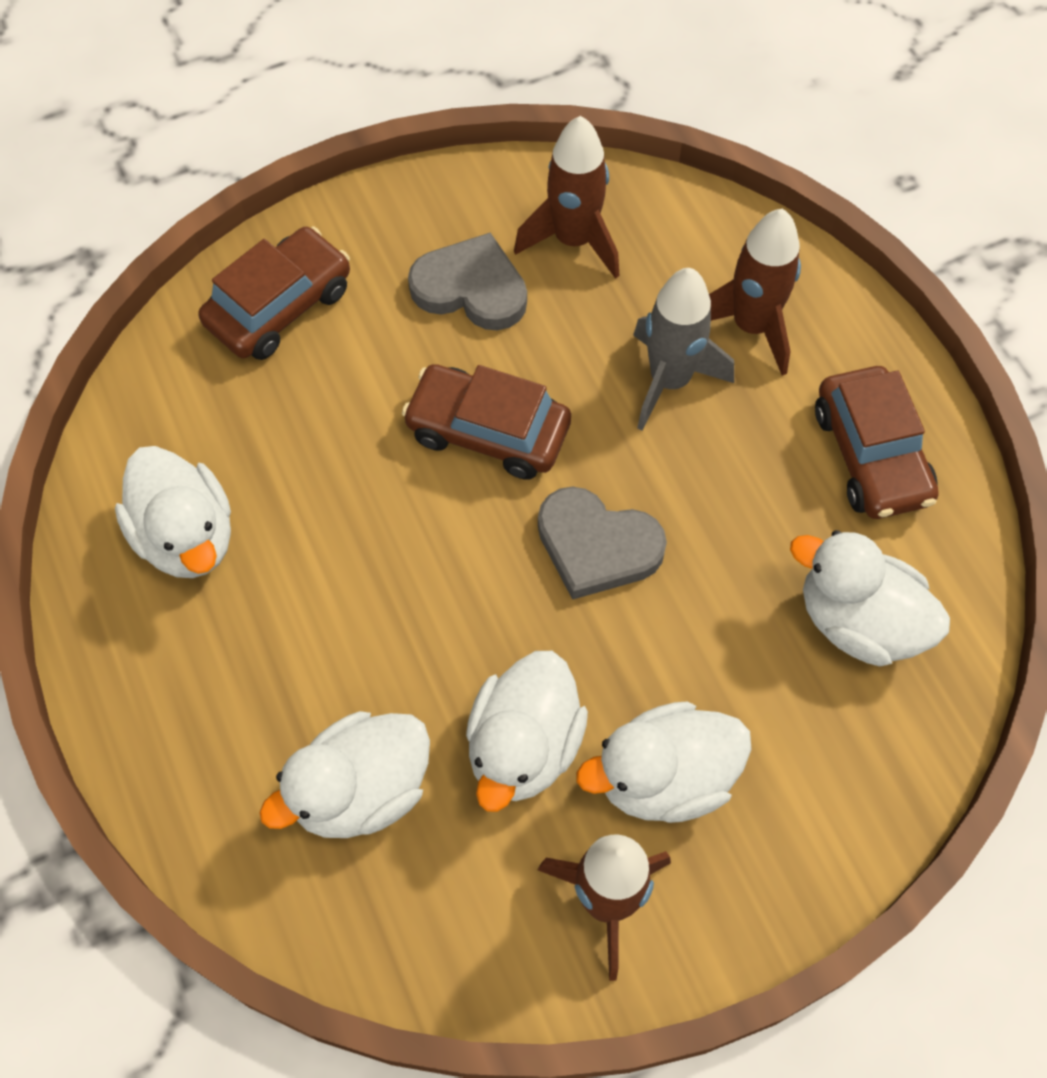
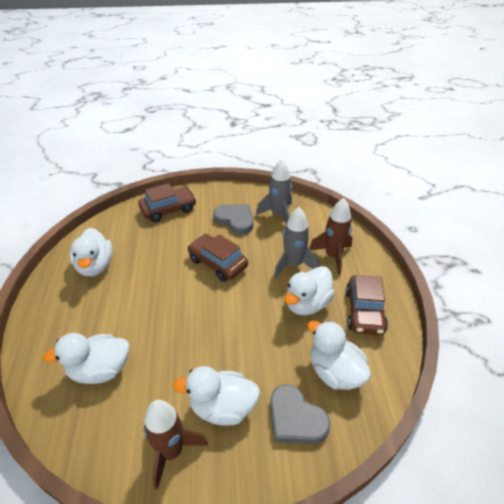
camera: 20 degrees right, 20 degrees down
(524, 746) = (171, 375): white duck -> white duck (307, 304)
(573, 240) = (278, 215): brown rocket -> grey rocket
(597, 546) = (238, 311): grey heart -> grey heart (295, 418)

